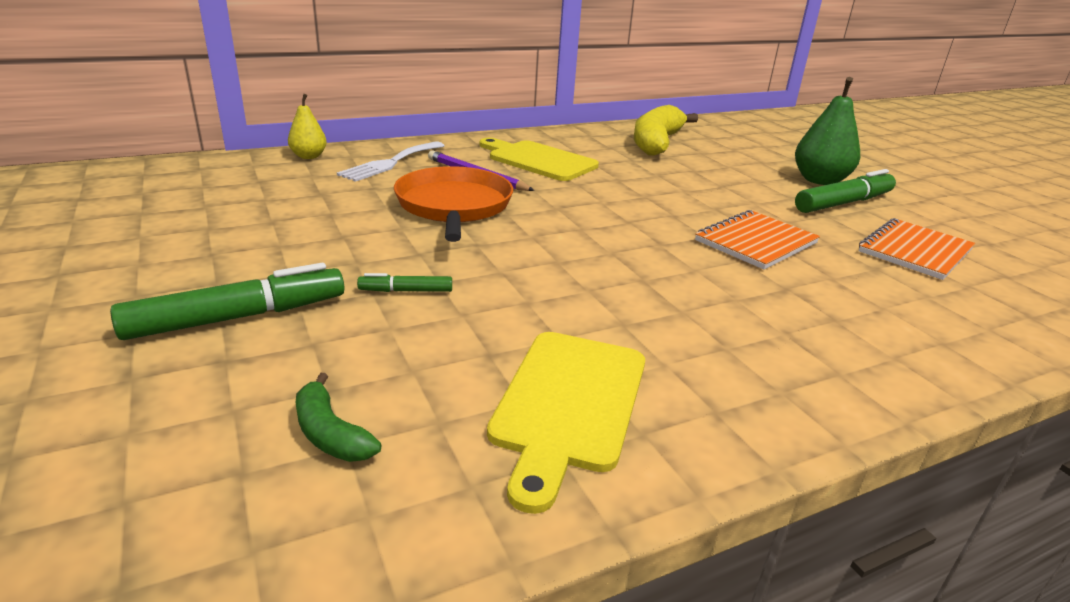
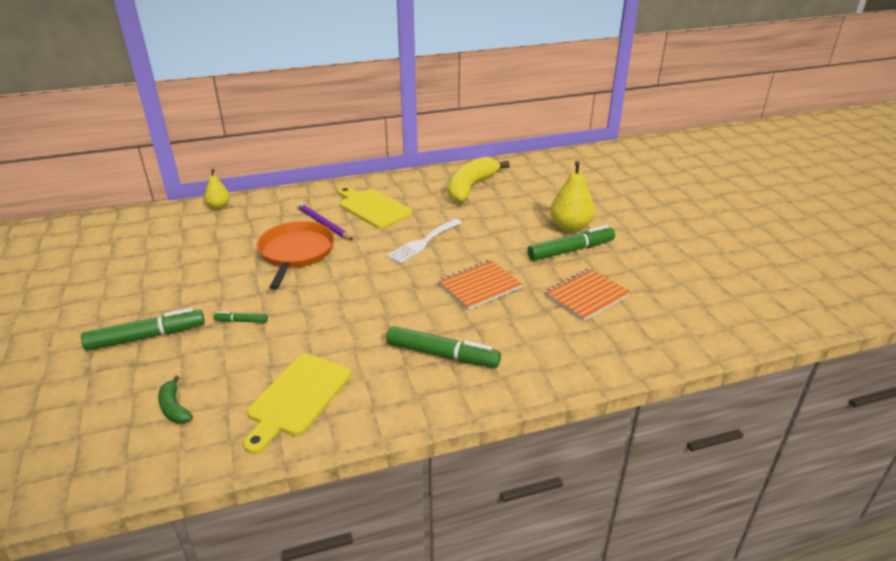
camera: 10 degrees right, 5 degrees up
(390, 163) = (270, 212): white fork -> white fork (423, 242)
(773, 328) = (442, 355): none -> green marker
(819, 180) = (570, 227): green pear -> yellow pear

